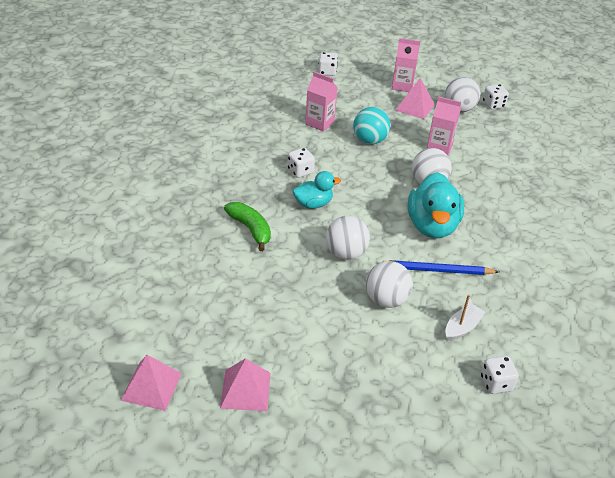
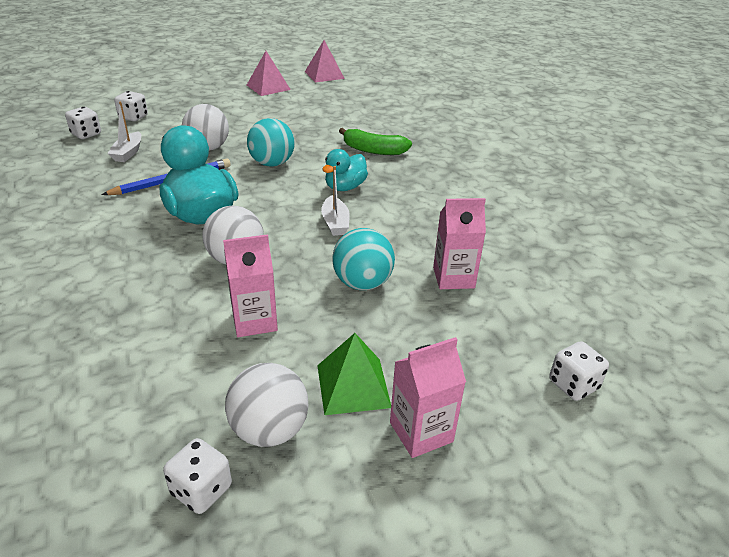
camera: 145 degrees right, 5 degrees down
(300, 171) = (396, 210): white dice -> white dice (133, 117)
(345, 253) = (272, 163): white ball -> turquoise ball
(348, 180) = (335, 223): none -> white boat
(415, 107) = (353, 385): pink pyramid -> green pyramid

